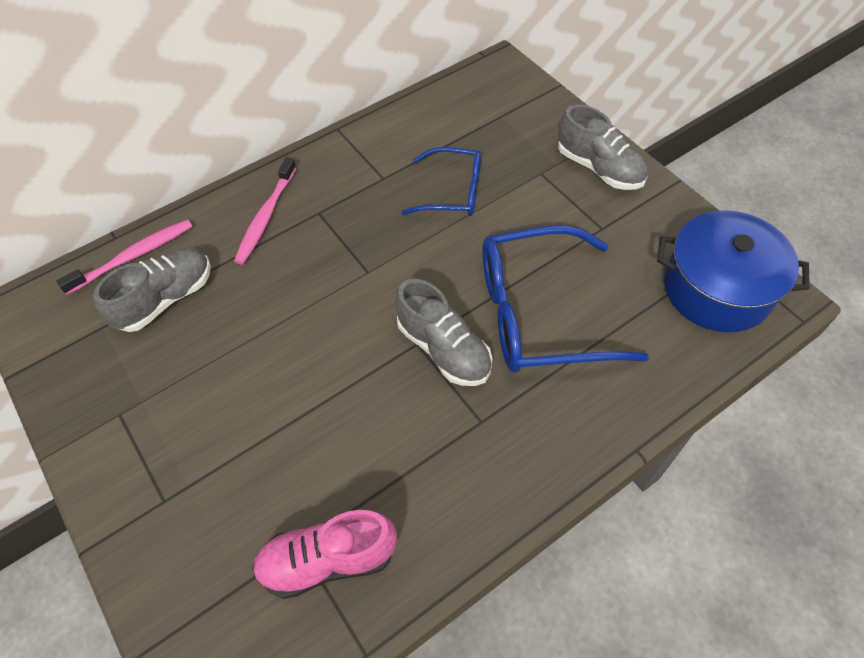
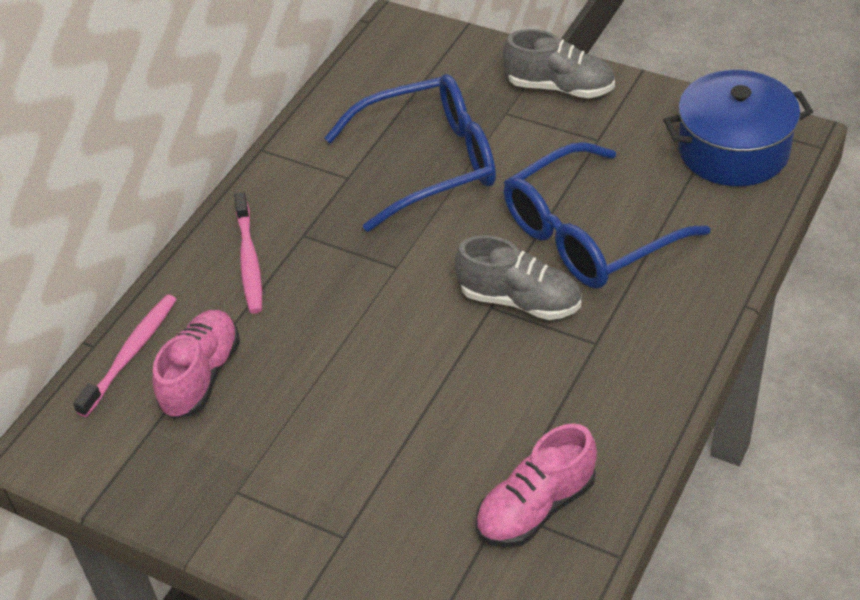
camera: 25 degrees left, 10 degrees down
(166, 299) = (201, 376): grey shoe -> pink shoe
(453, 192) = (430, 162): blue glasses -> blue glasses, size x1.71

